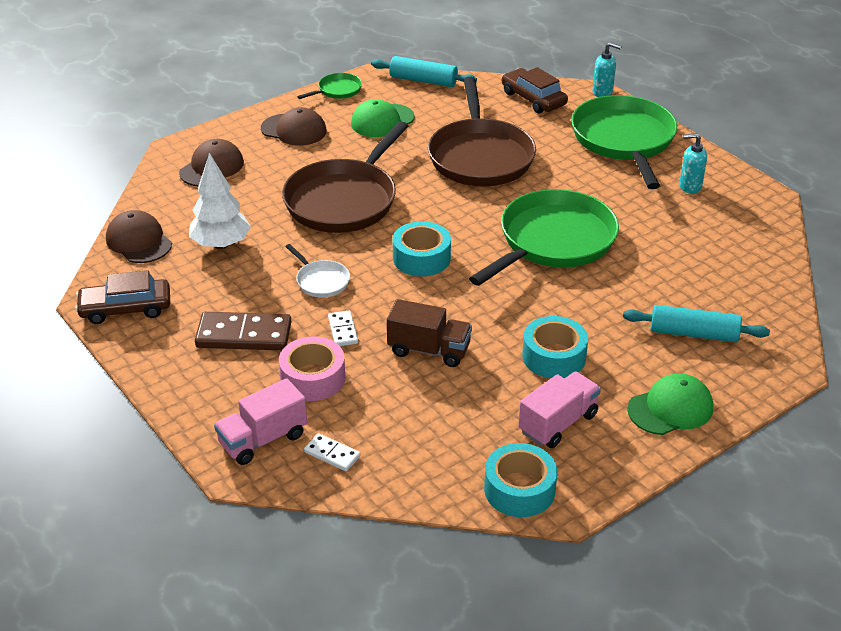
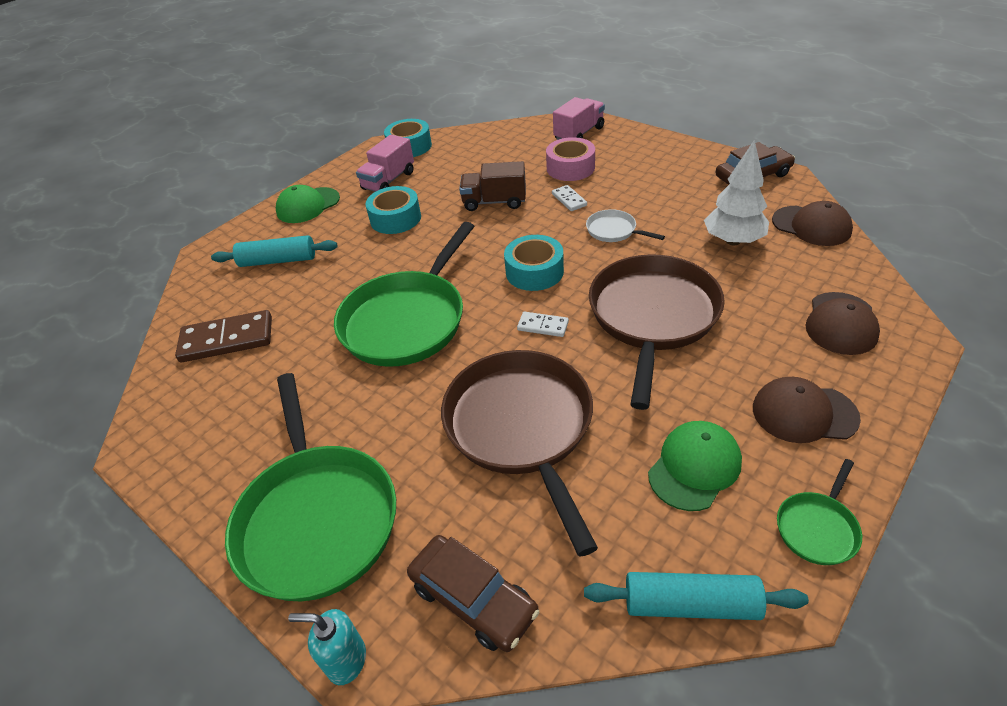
camera: 170 degrees right, 5 degrees up
(244, 335) = (642, 180): brown domino -> brown domino (227, 339)
(332, 454) = (531, 137): white domino -> white domino (543, 326)
(689, 186) = (237, 441): turquoise soap dispenser -> none

